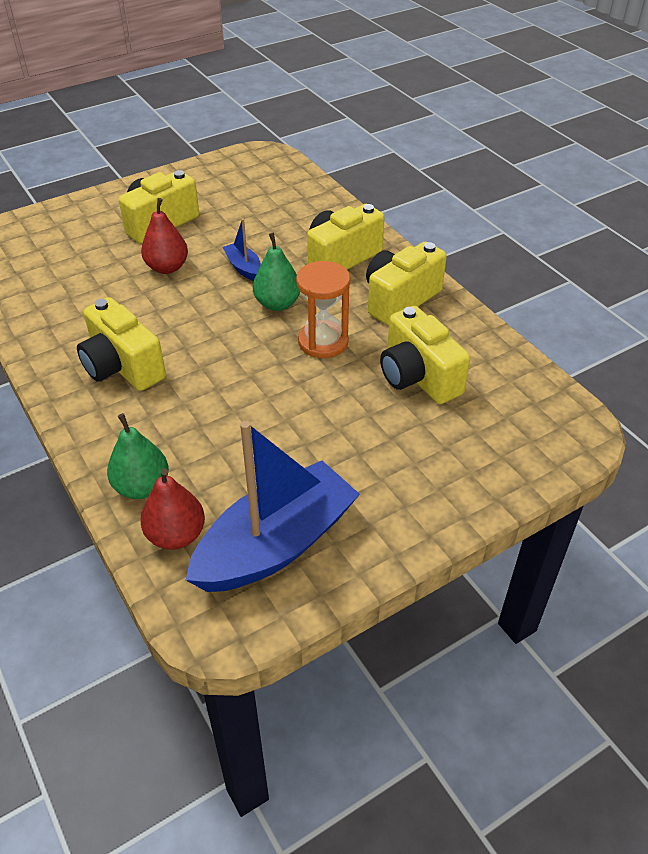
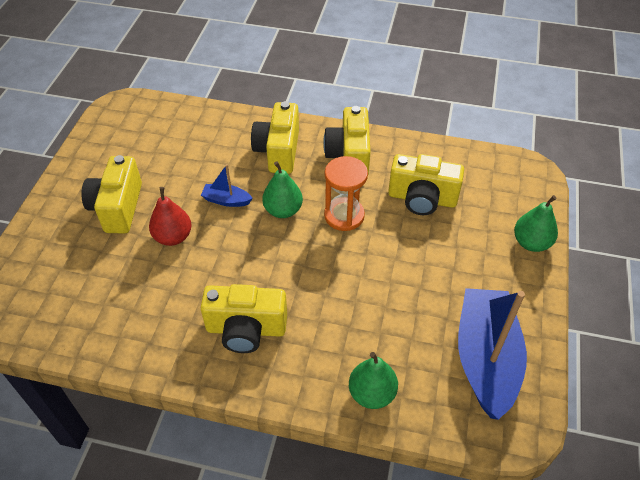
camera: 45 degrees left, 5 degrees up
(176, 535) = (431, 403): red pear -> none
(476, 491) = (531, 243): none -> green pear

